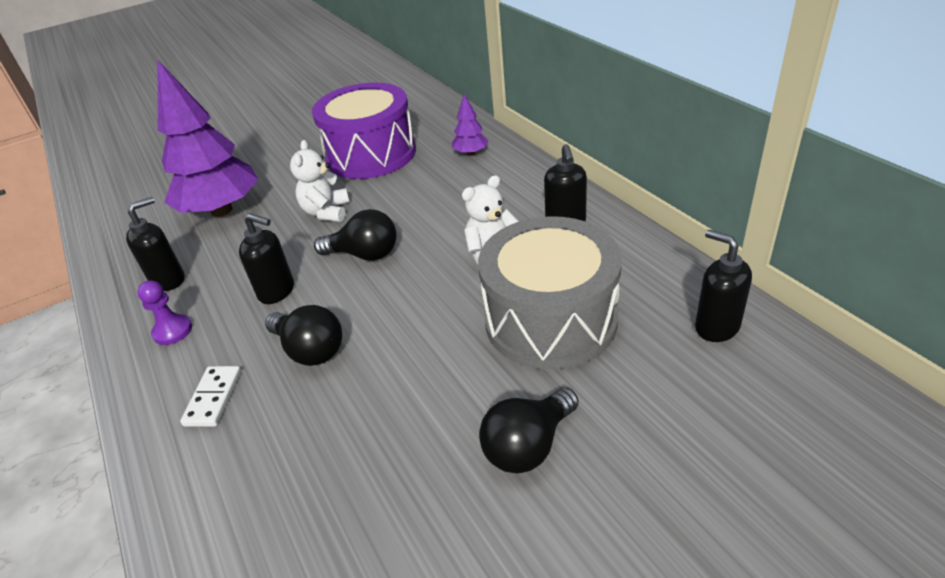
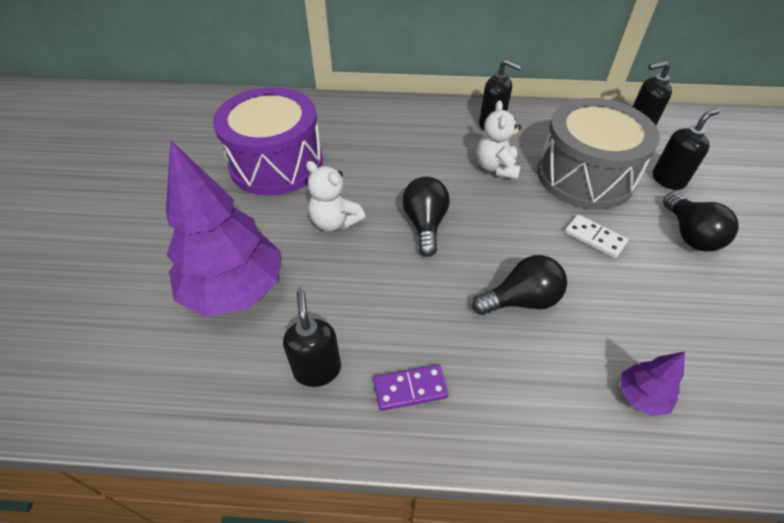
camera: 60 degrees left, 10 degrees up
(172, 331) = (410, 389): purple pawn -> purple domino
(213, 398) = (534, 383): white domino -> white domino (594, 238)
(277, 291) = (422, 294): black soap dispenser -> black soap dispenser (668, 180)
(365, 254) = (425, 224): black light bulb -> black light bulb turned 45 degrees counterclockwise
(470, 153) = (352, 119): purple tree -> purple tree (641, 396)

